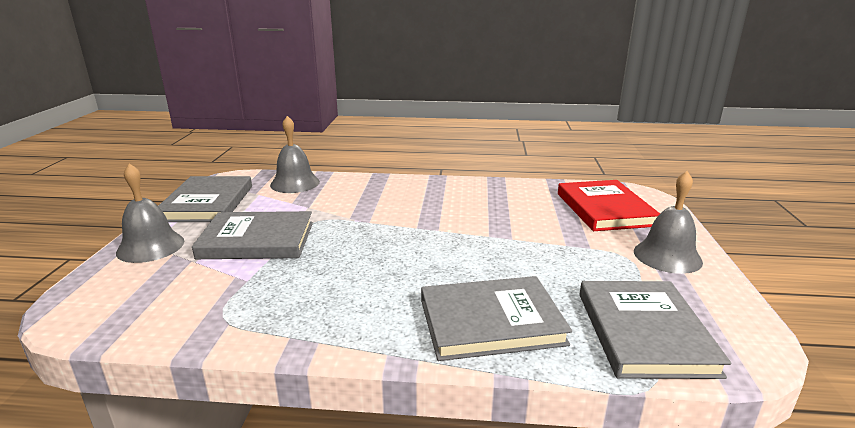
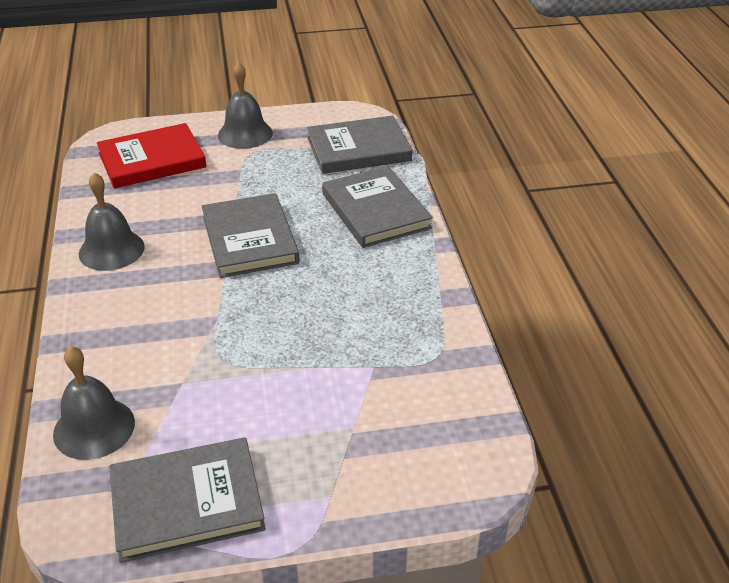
camera: 105 degrees left, 15 degrees up
(150, 246) = (334, 491): grey bell -> grey bell (111, 250)
(257, 240) = (288, 394): grey book -> grey book (250, 239)

